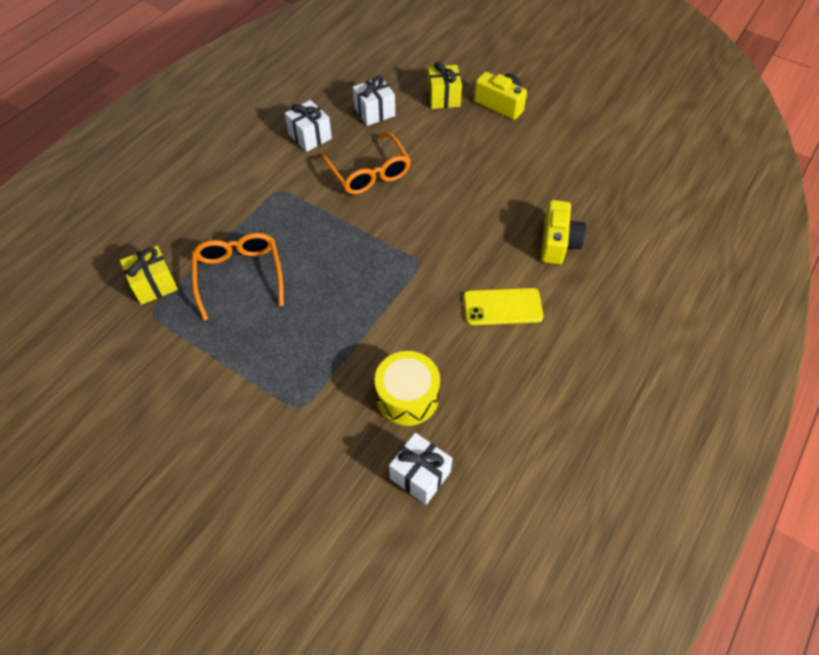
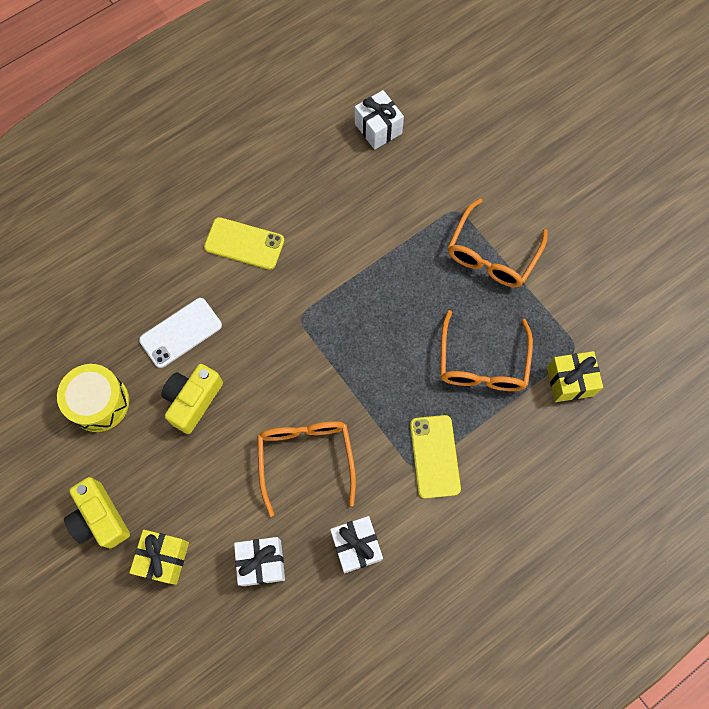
camera: 160 degrees left, 15 degrees up
(250, 374) = (492, 254): none -> orange glasses
(265, 201) = (434, 456): none -> yellow phone
(407, 397) = (364, 190): yellow drum -> yellow drum (99, 402)
(515, 222) = (181, 333): none -> white phone
(558, 243) = (153, 294): yellow camera -> yellow camera (193, 400)

